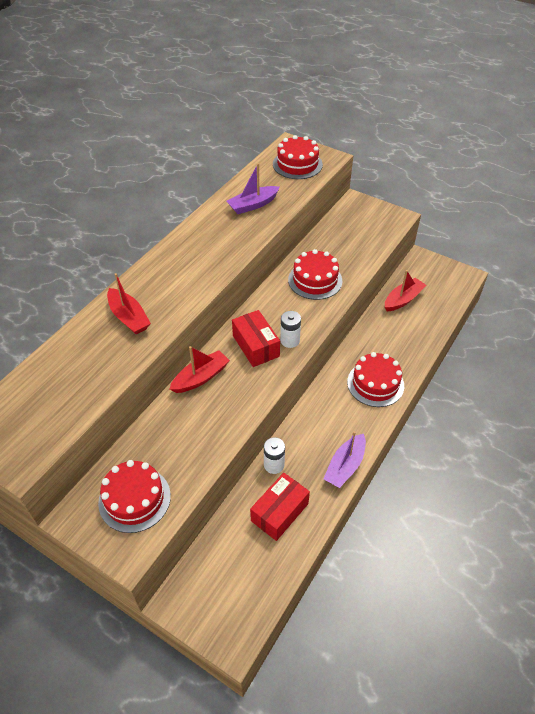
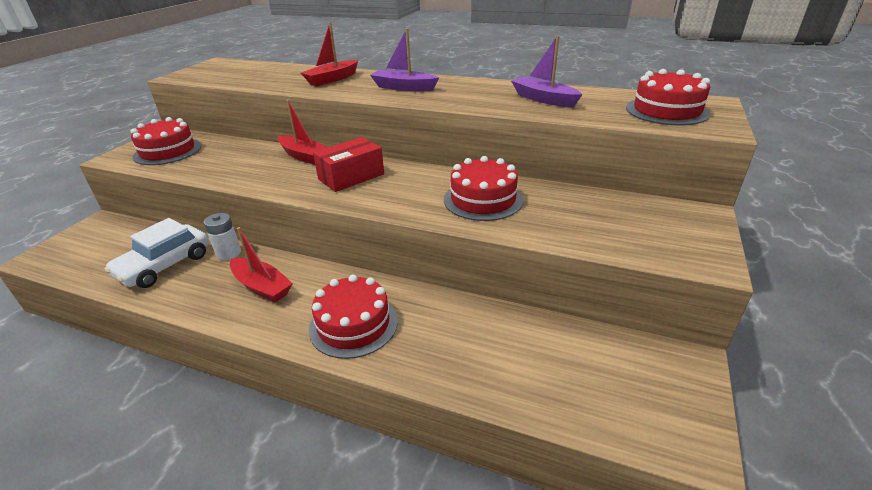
camera: 80 degrees right, 15 degrees down
(279, 512) = (165, 265): red box -> white car
(290, 340) = (363, 195): white battery -> none
(345, 466) = (211, 308): purple boat -> purple boat (403, 87)
(403, 299) = (554, 343): red boat -> red boat (262, 287)

